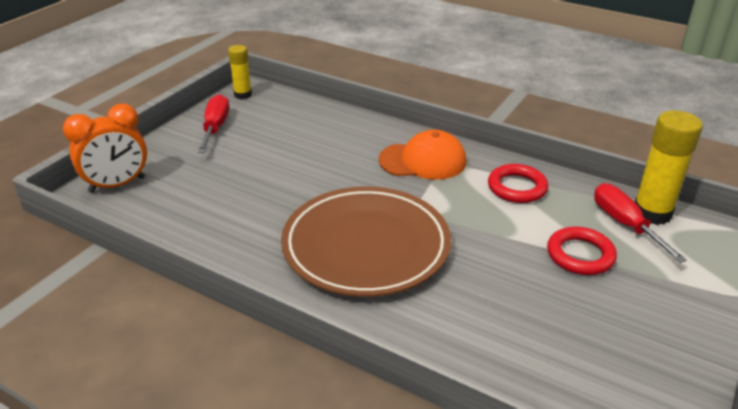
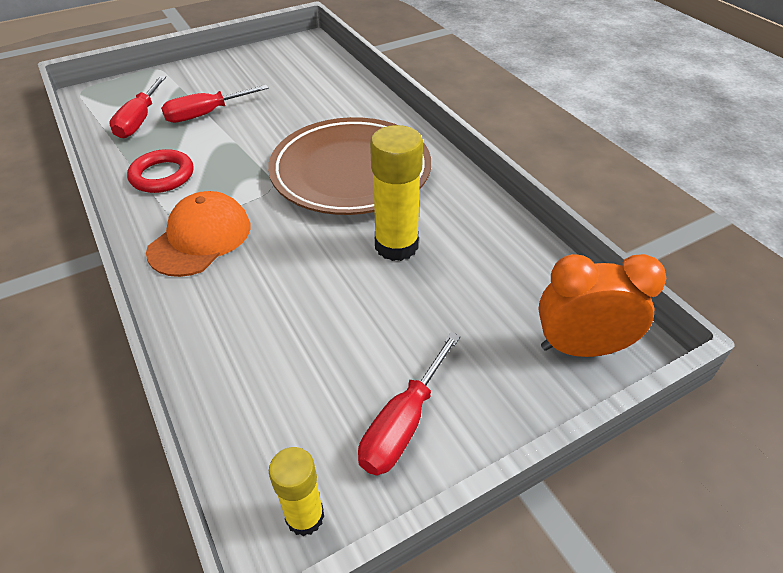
camera: 150 degrees left, 10 degrees up
(423, 161) = (200, 238): orange cap -> orange cap turned 90 degrees clockwise
(580, 255) = (206, 114): red ring -> red screwdriver
(652, 213) = (106, 120): yellow glue stick -> yellow glue stick (396, 246)

